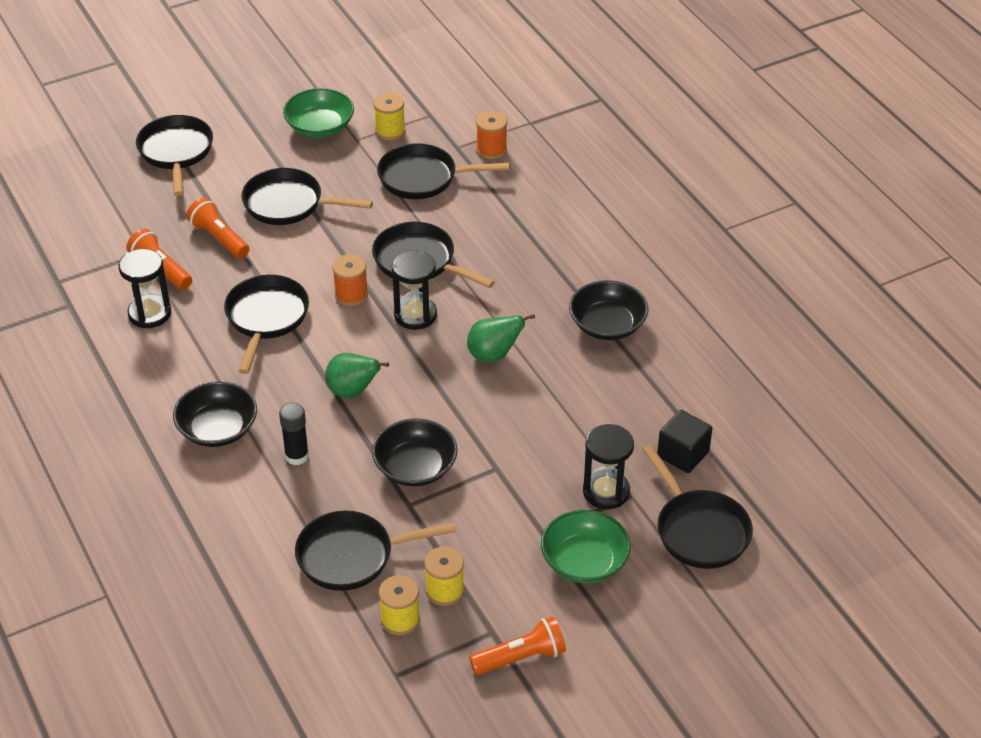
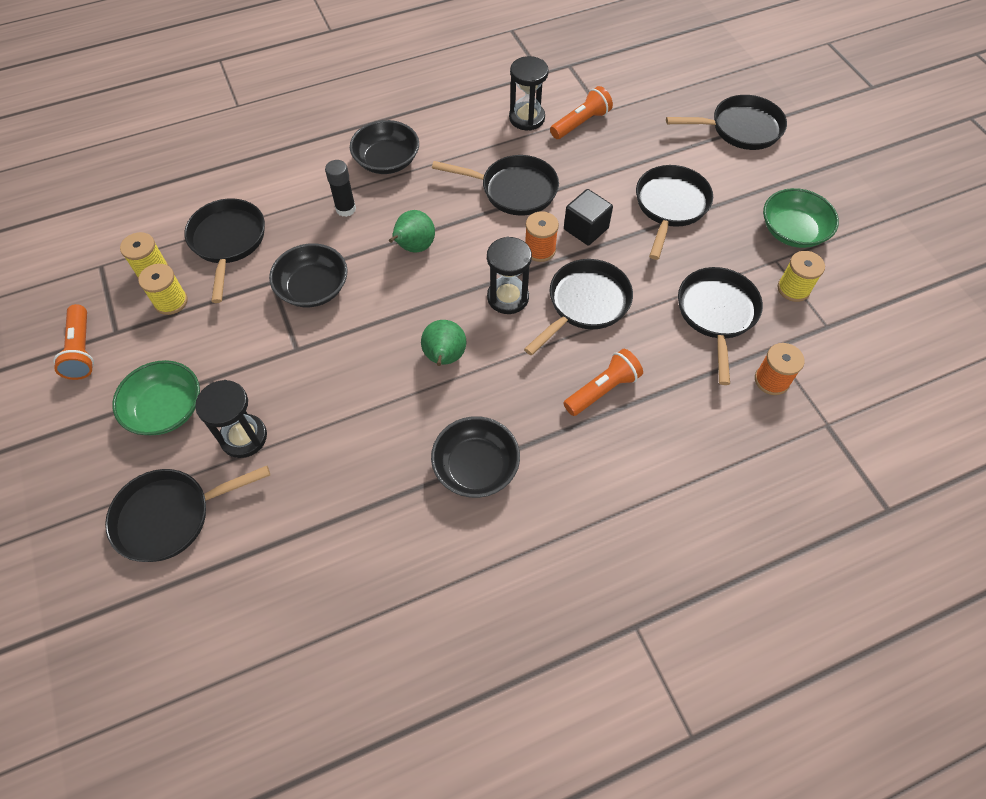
camera: 95 degrees right, 15 degrees up
(219, 238) = (621, 158): orange flashlight -> orange flashlight (602, 389)
(683, 454) = (274, 516): black cube -> black cube (586, 229)

